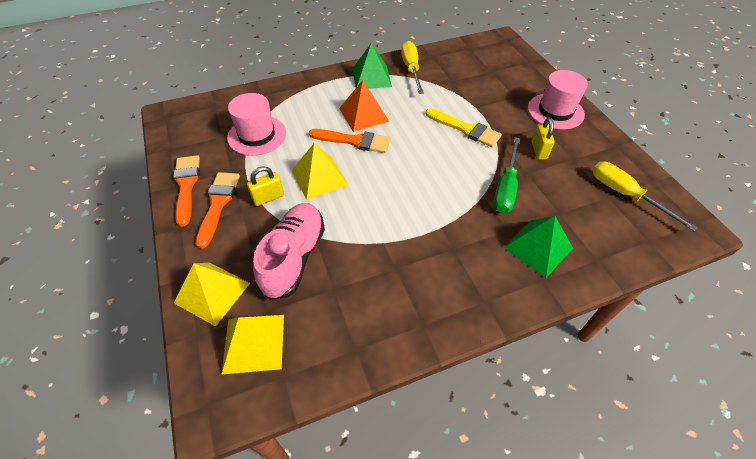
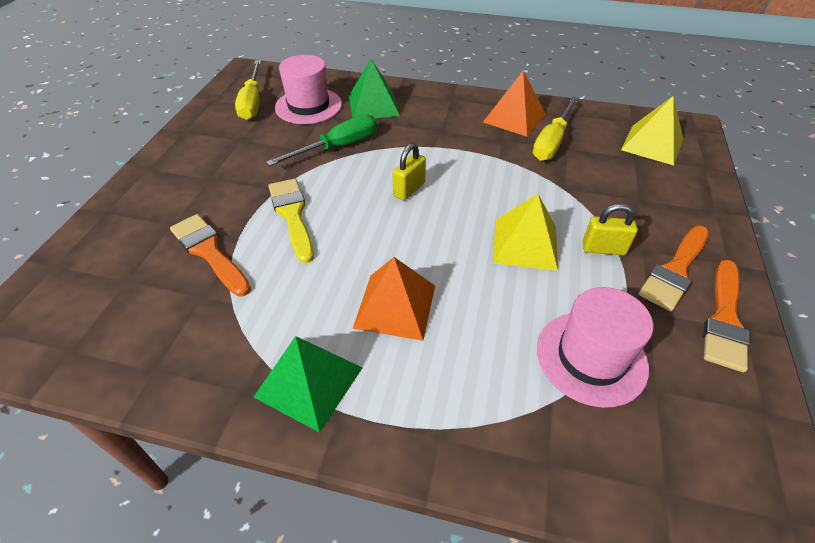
camera: 145 degrees left, 5 degrees down
(212, 292) = (688, 188): yellow pyramid -> none
(294, 257) = (594, 181): pink shoe -> none
(354, 141) = (445, 270): orange brush -> orange brush (209, 252)
(405, 306) = (514, 118): none -> orange pyramid
(411, 69) = (225, 360): yellow screwdriver -> yellow screwdriver (552, 141)
(538, 150) = (256, 159): yellow padlock -> yellow padlock (409, 189)
(555, 111) = (167, 185): pink hat -> pink hat (308, 106)

